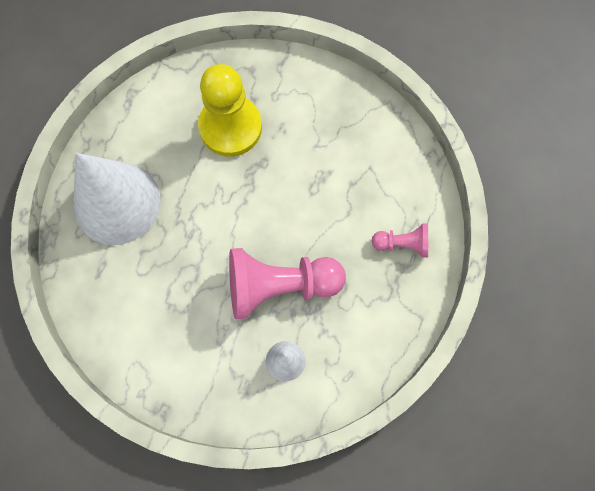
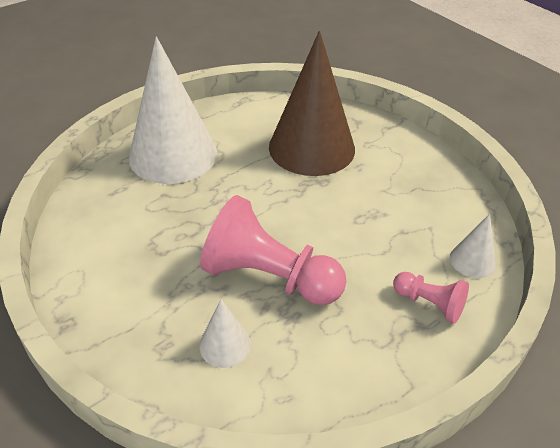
camera: 30 degrees right, 30 degrees down
(230, 127) = (311, 148): yellow pawn -> brown cone
(414, 185) = (472, 260): none -> white cone

